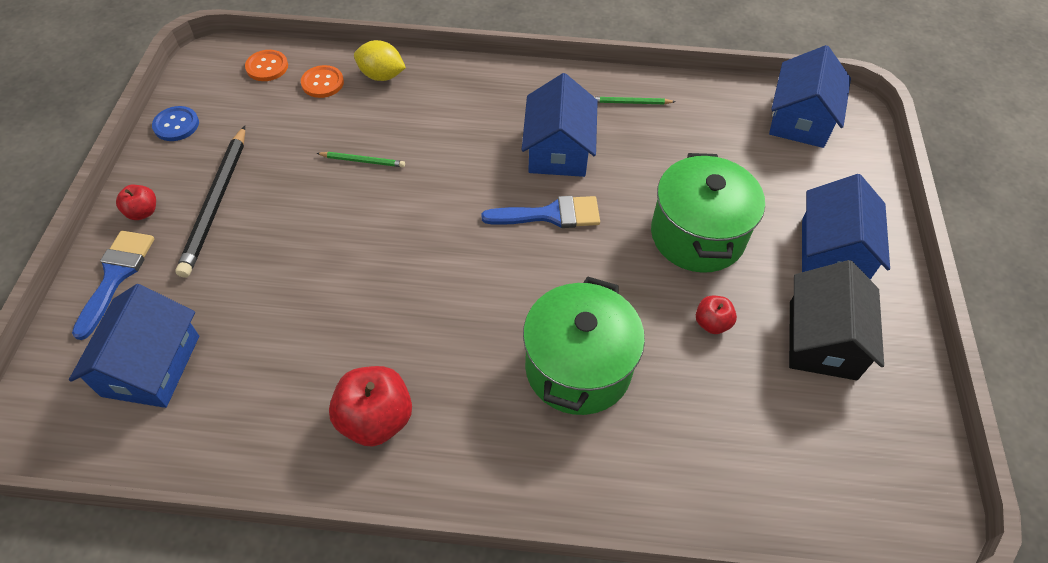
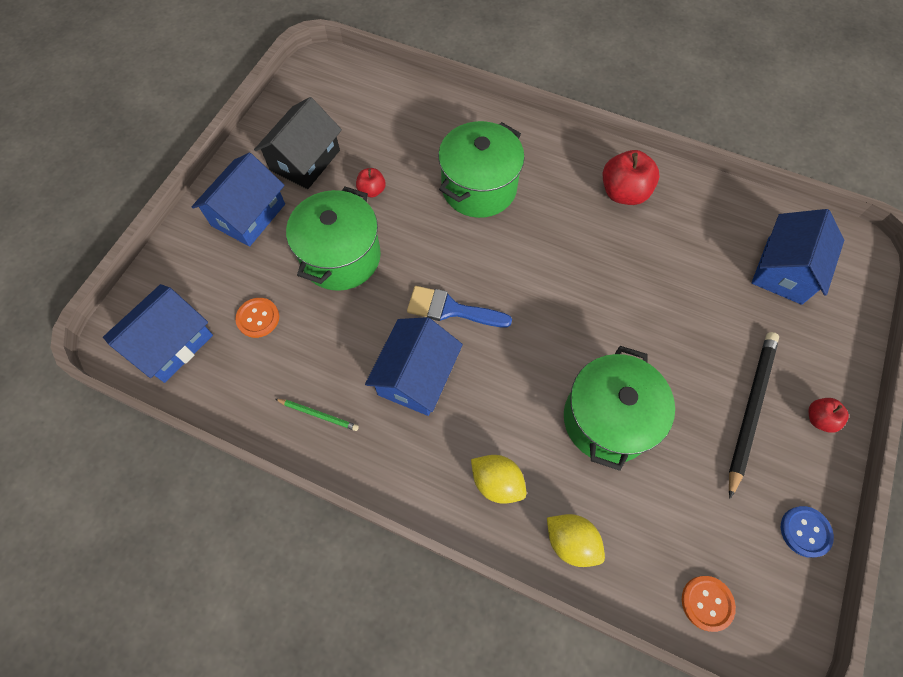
camera: 160 degrees left, 10 degrees up
(116, 276) = (829, 355): blue brush -> none
(322, 83) = (641, 551): orange button -> orange button (258, 318)
(363, 161) = (607, 419): green pencil -> green pot
(454, 96) = (497, 482): none -> yellow lemon

